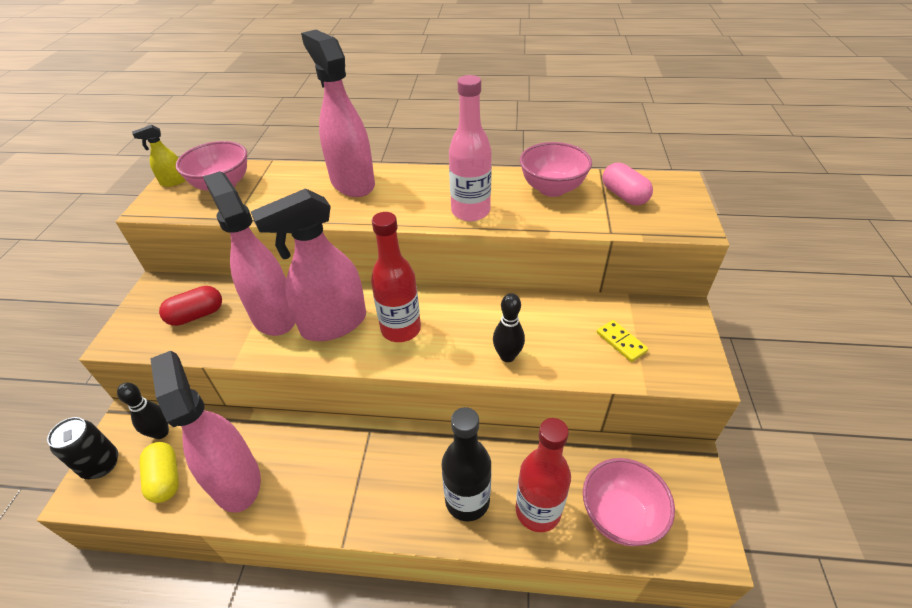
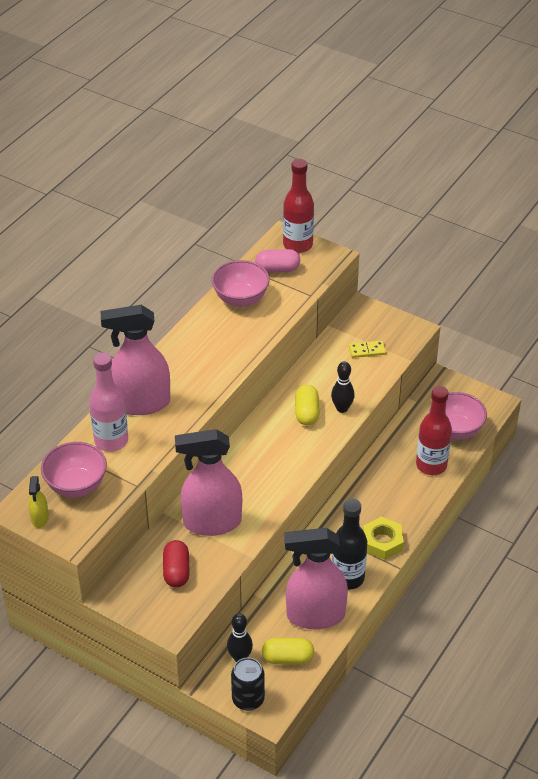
camera: 65 degrees left, 0 degrees up
(333, 324) = (247, 489): pink spray bottle -> none
(377, 506) = (382, 542): none -> yellow nut
(401, 329) = (279, 453): red bottle -> red bottle (298, 245)
(467, 500) = (405, 495): black bottle -> black bottle (347, 578)
(470, 211) = (235, 351): pink bottle -> pink bottle (111, 441)
(478, 328) = (306, 413): none -> yellow capsule

